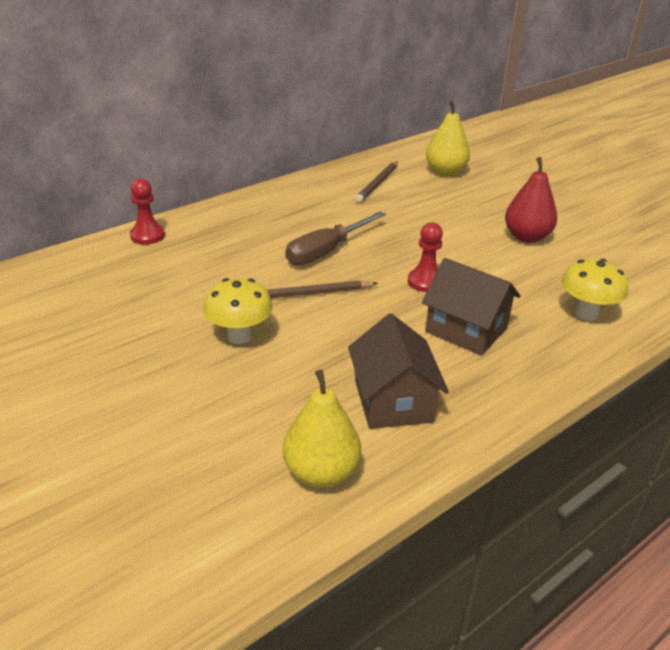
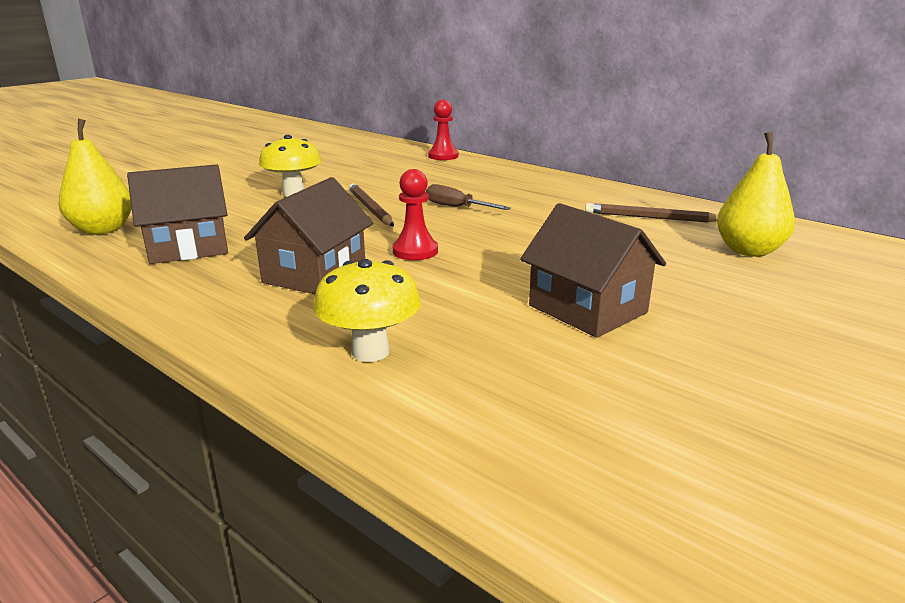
camera: 80 degrees right, 10 degrees down
(326, 251) = (456, 207): brown screwdriver -> brown screwdriver, size x0.64
(526, 237) = (587, 309): red pear -> brown house

